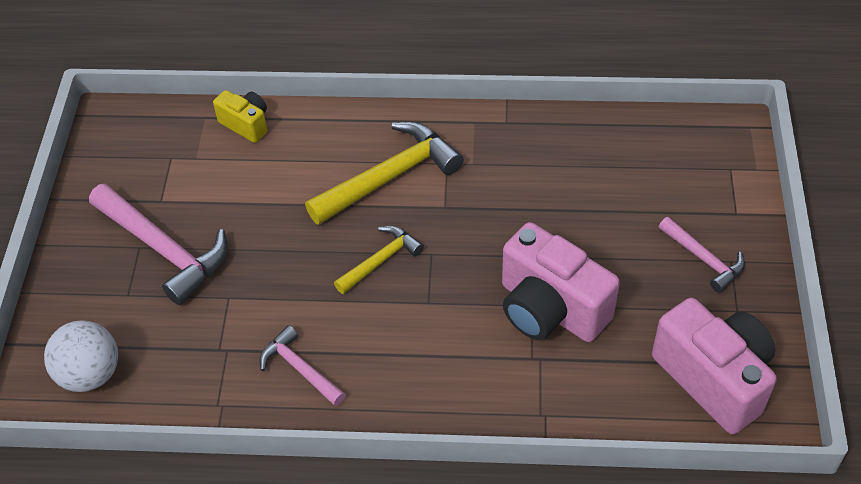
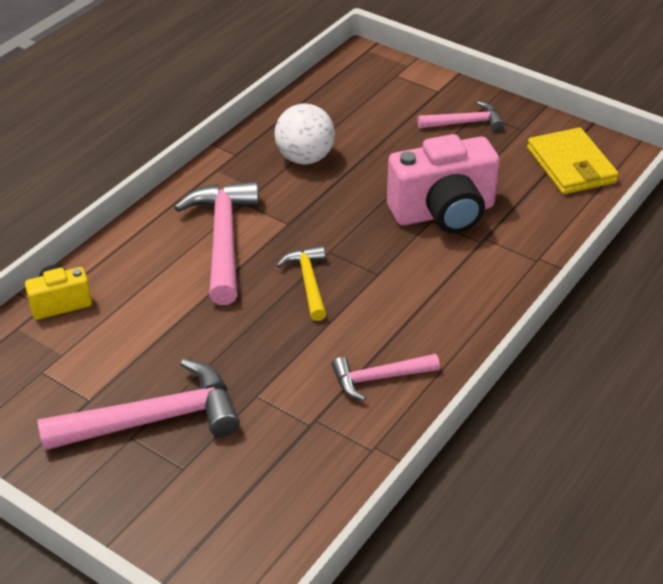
camera: 60 degrees left, 10 degrees down
(90, 374) = (256, 533): white ball -> white ball (305, 158)
(389, 177) = (223, 240): yellow hammer -> pink hammer
(714, 378) = (571, 165): pink camera -> yellow wallet

